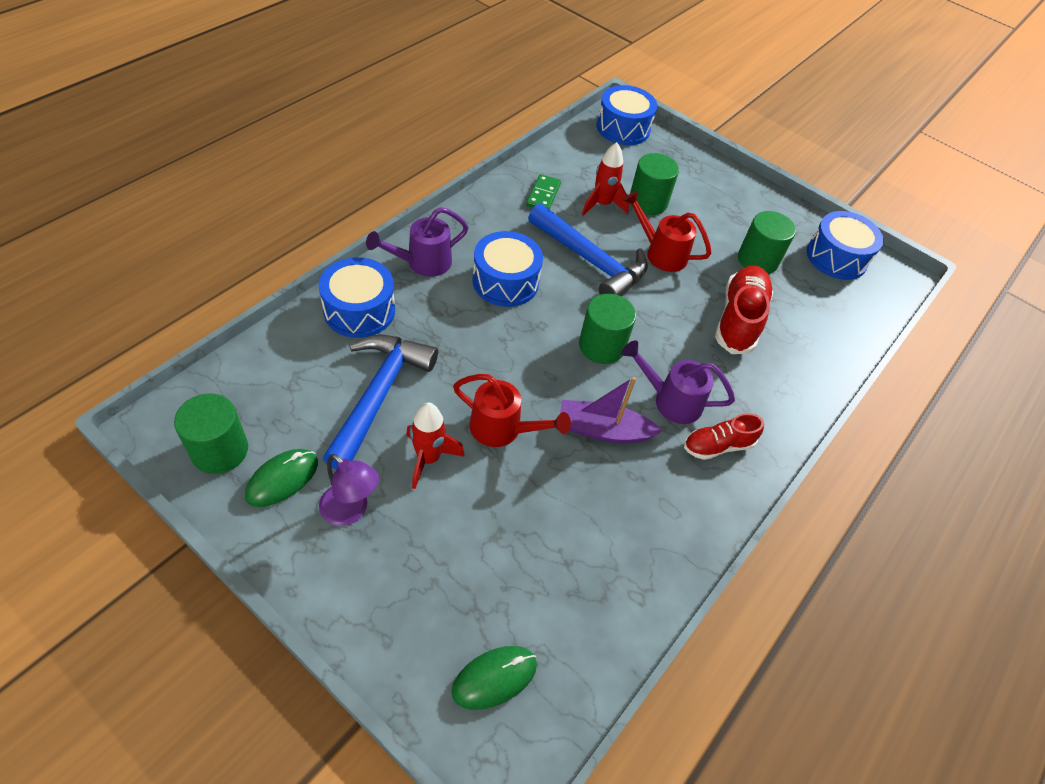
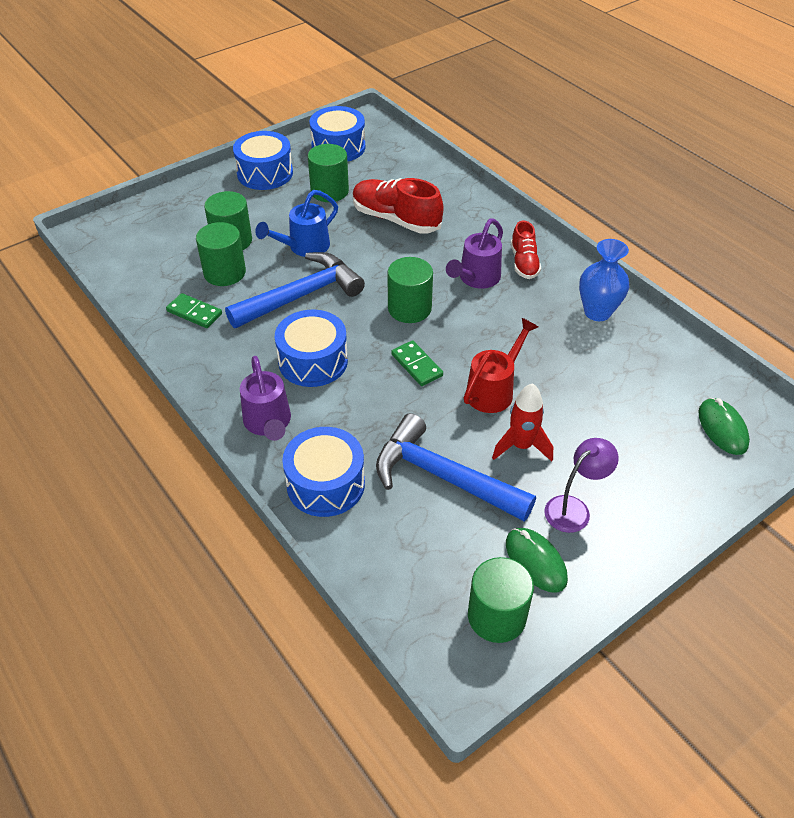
camera: 70 degrees left, 5 degrees down
(521, 360) = (417, 365): none -> green domino
(602, 205) = (224, 273): red rocket -> green cylinder
(603, 430) = (502, 325): purple boat -> none
(623, 128) = (111, 234): blue drum -> blue drum (265, 173)
(659, 528) = (597, 312): none -> blue vase
(661, 253) = (304, 247): red watering can -> blue watering can

